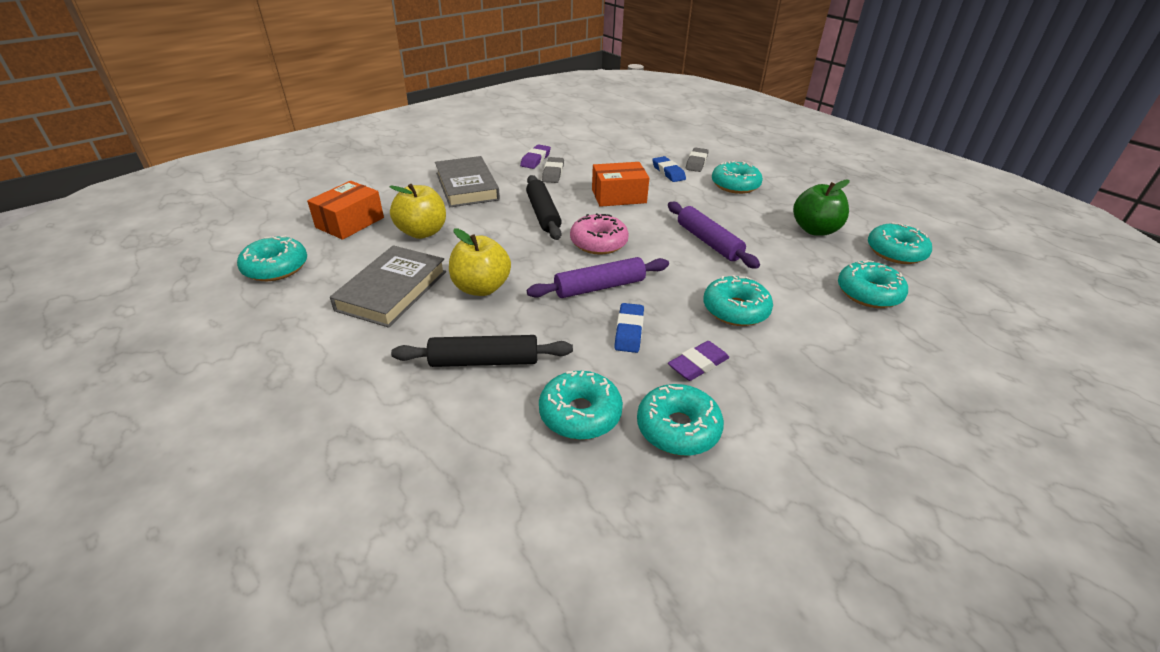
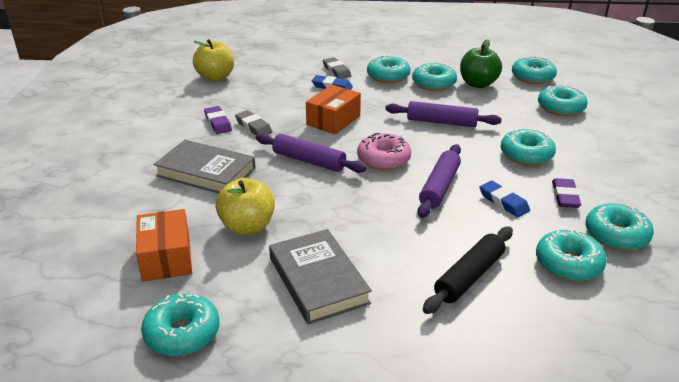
camera: 45 degrees left, 5 degrees down
(481, 288) = (373, 236): yellow apple -> yellow apple (215, 77)
(543, 214) = (309, 161): black rolling pin -> purple rolling pin
(767, 209) = (433, 83): none -> turquoise donut

